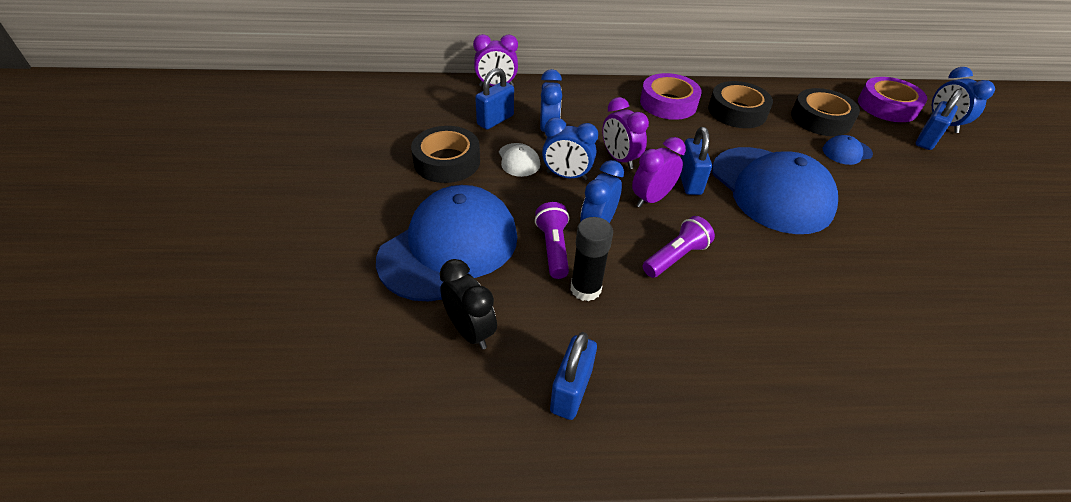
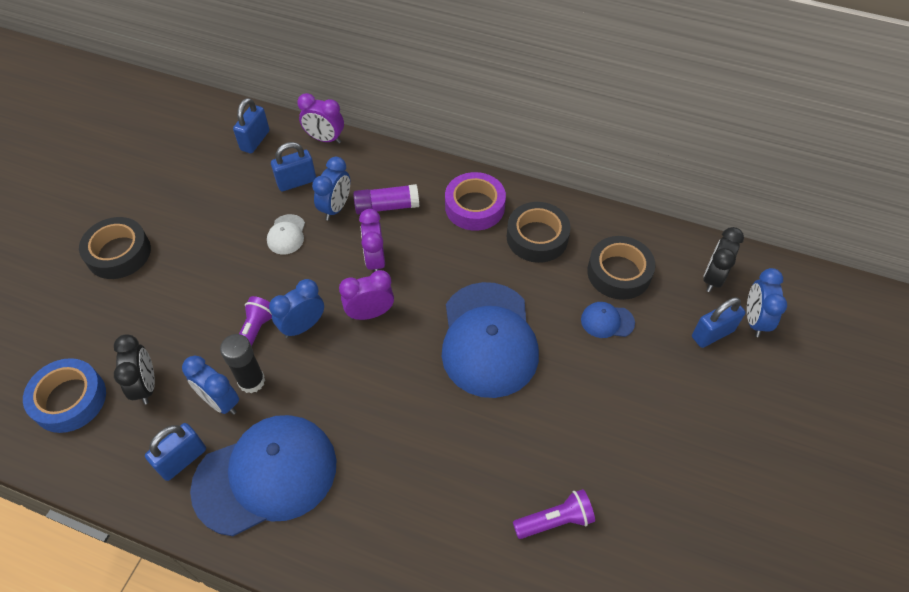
camera: 25 degrees right, 10 degrees up
(383, 377) = (69, 399): none -> blue tape
(447, 161) = (226, 218): black tape -> black tape (119, 253)
(449, 247) = (176, 306): blue cap -> blue cap (266, 475)
(566, 176) = (315, 265): blue clock -> blue clock (220, 402)
(594, 119) = (387, 206): none -> purple glue stick
(675, 257) = (344, 378): purple flashlight -> purple flashlight (555, 520)
(689, 181) = (419, 306): blue padlock -> blue padlock (255, 140)
(887, 106) = (713, 278): purple tape -> black clock

